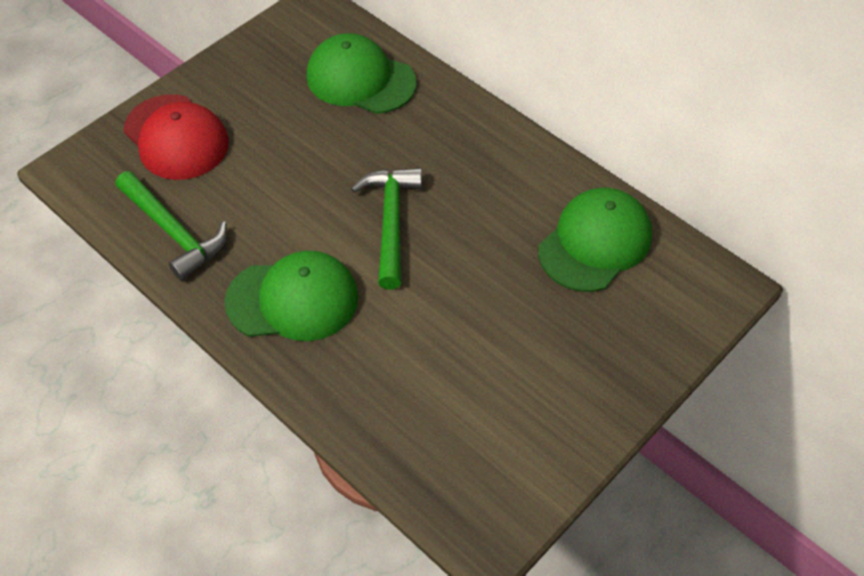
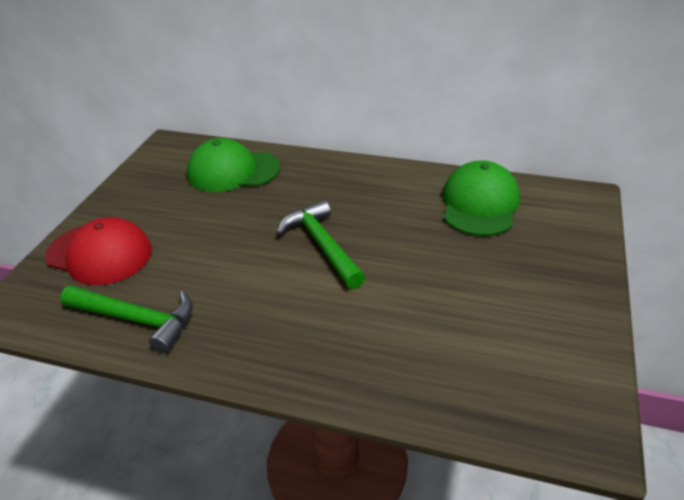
camera: 25 degrees left, 15 degrees down
(293, 299) = (280, 327): green cap -> none

